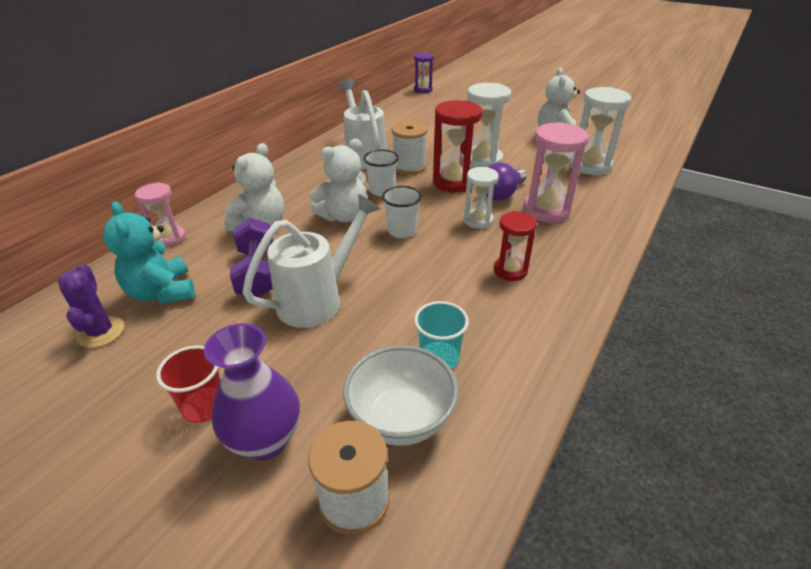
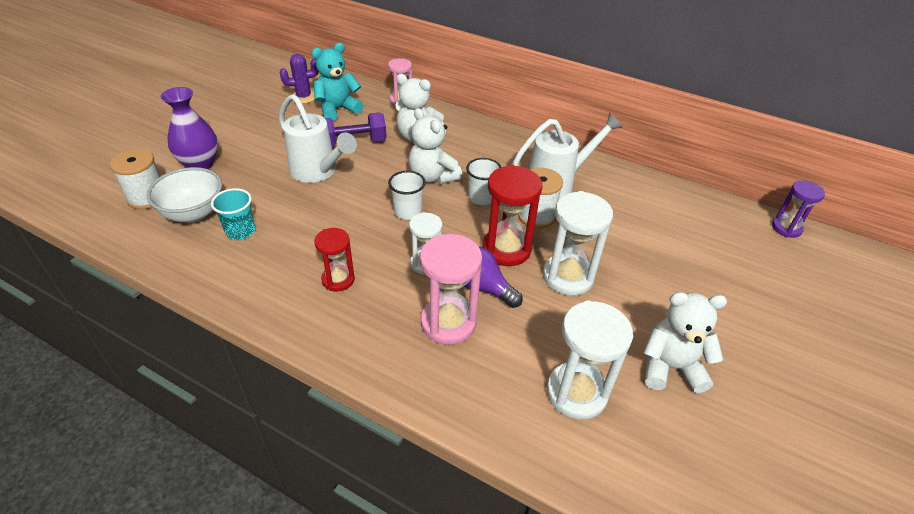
camera: 85 degrees right, 5 degrees up
(204, 406) = (232, 141): red cup -> none

